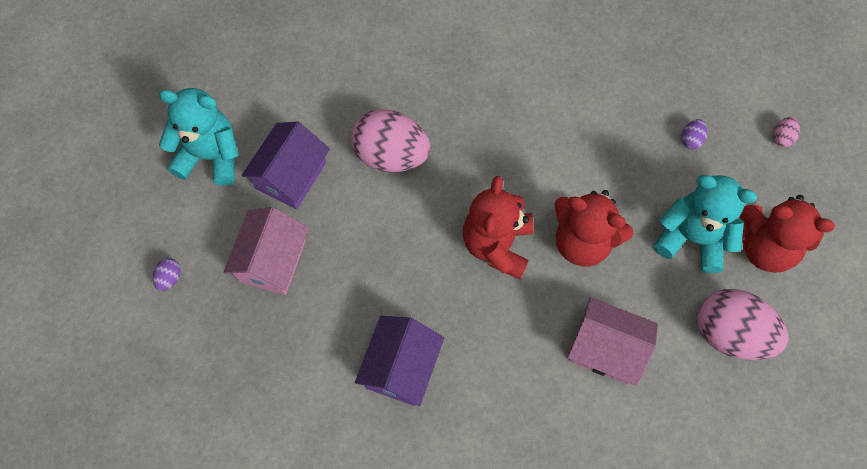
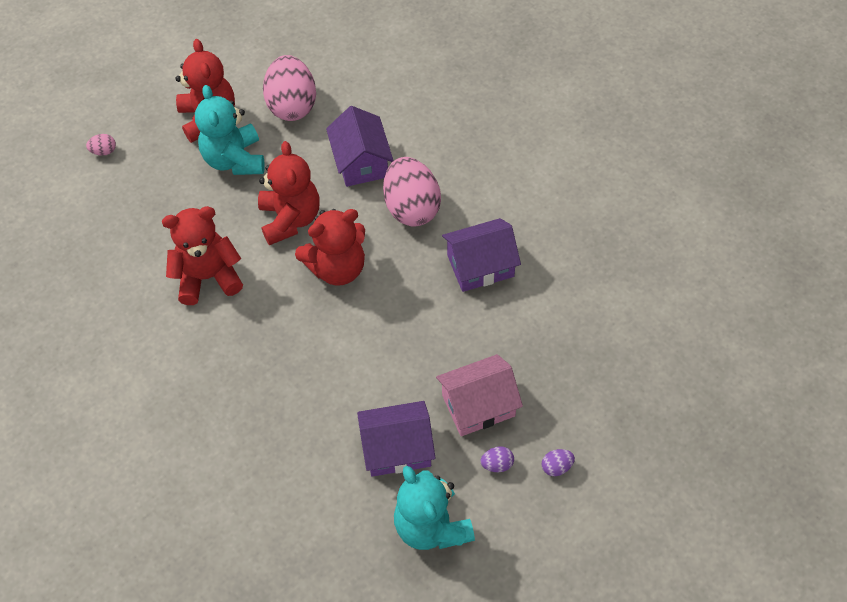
camera: 125 degrees left, 10 degrees down
(391, 155) = (318, 388): pink egg -> pink egg (412, 208)
(568, 140) = (208, 277): none -> red teddy bear
(606, 348) = (361, 162): pink house -> purple house
(691, 139) = (147, 202): purple egg -> purple egg (497, 464)

